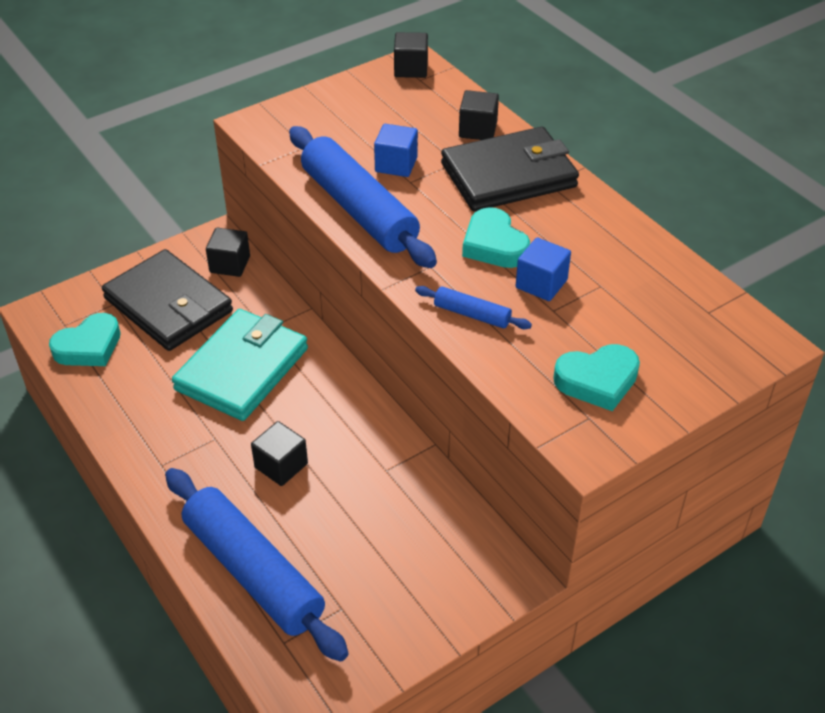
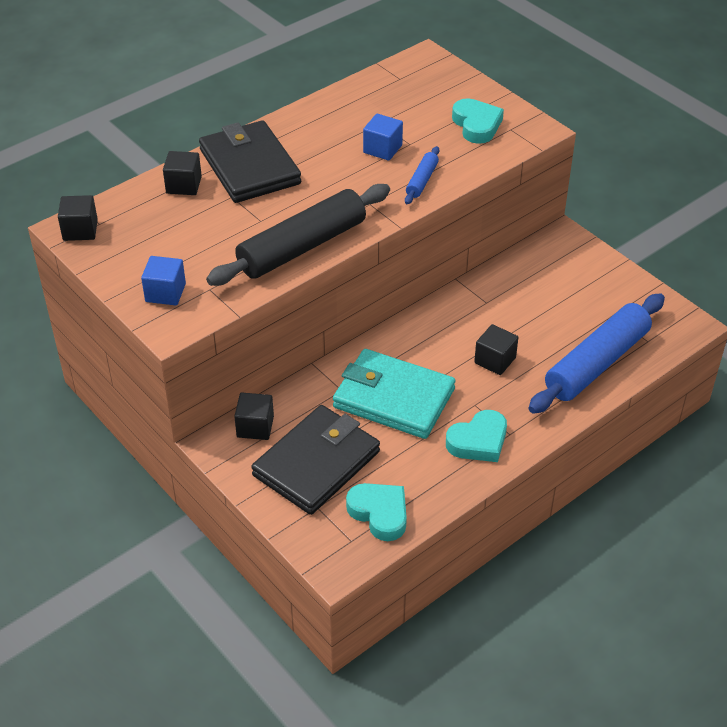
camera: 95 degrees left, 0 degrees up
(359, 209) = (302, 247): blue rolling pin -> black rolling pin
(396, 164) = (236, 230): blue cube -> blue cube (165, 293)
(494, 245) = (340, 172): turquoise heart -> turquoise heart (478, 441)

